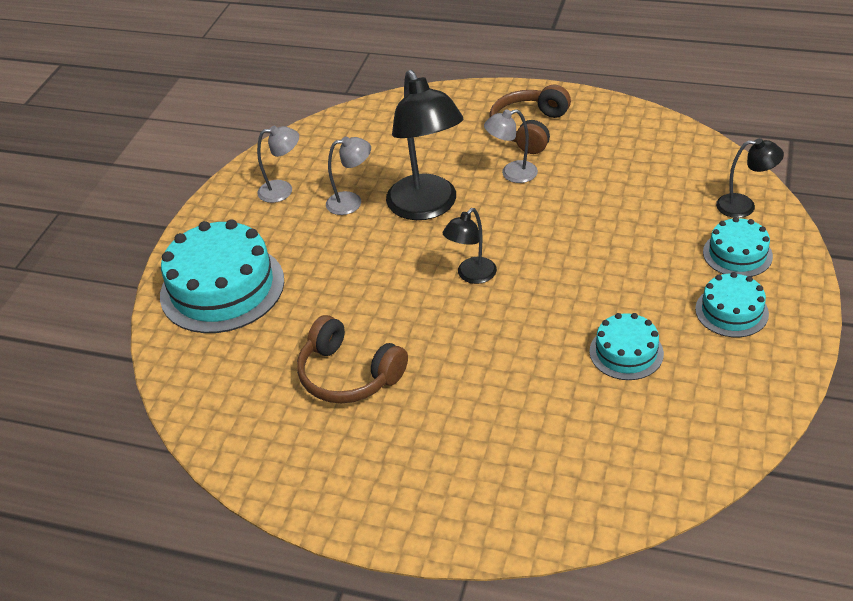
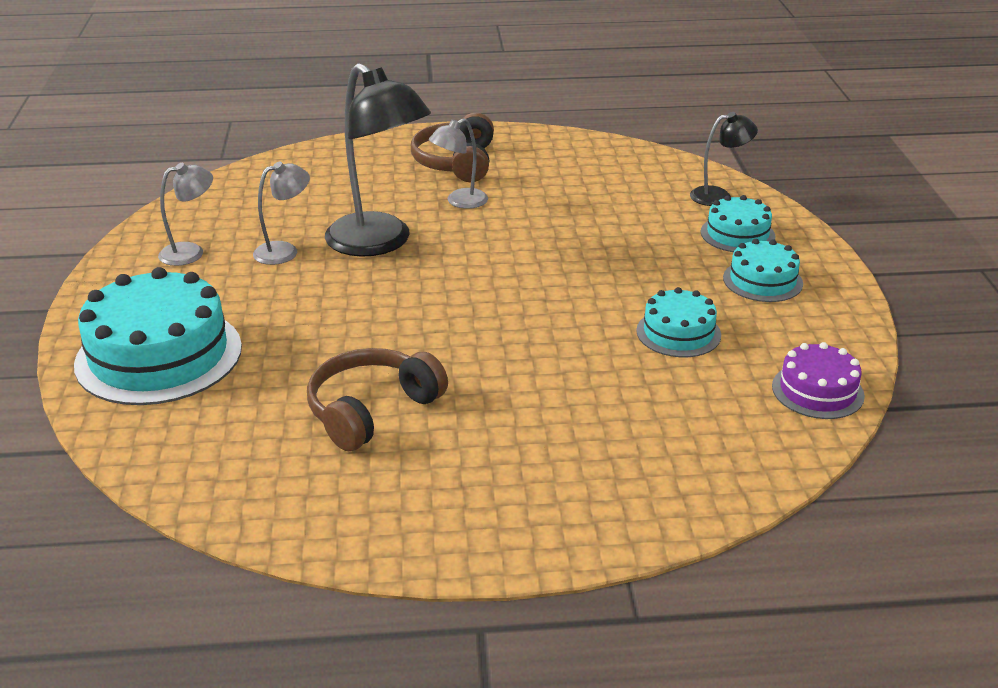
camera: 25 degrees left, 10 degrees down
(349, 374) = (372, 410): brown headphones -> brown headphones turned 120 degrees clockwise
(471, 276) = (467, 295): black lamp -> none
(714, 440) = (817, 391): none -> purple cake

